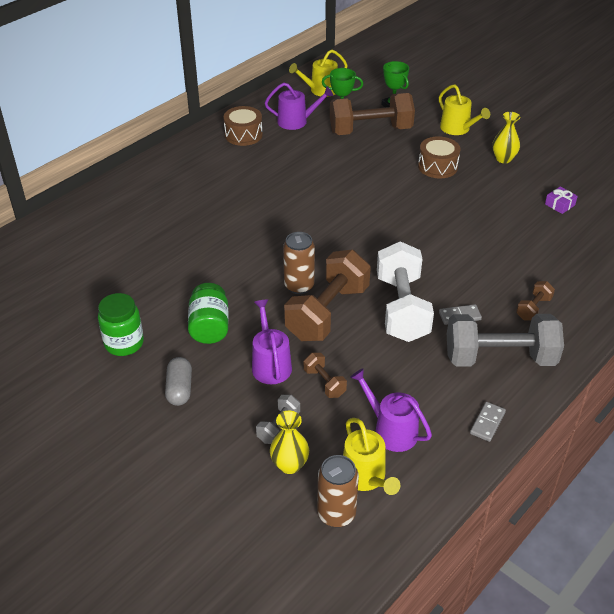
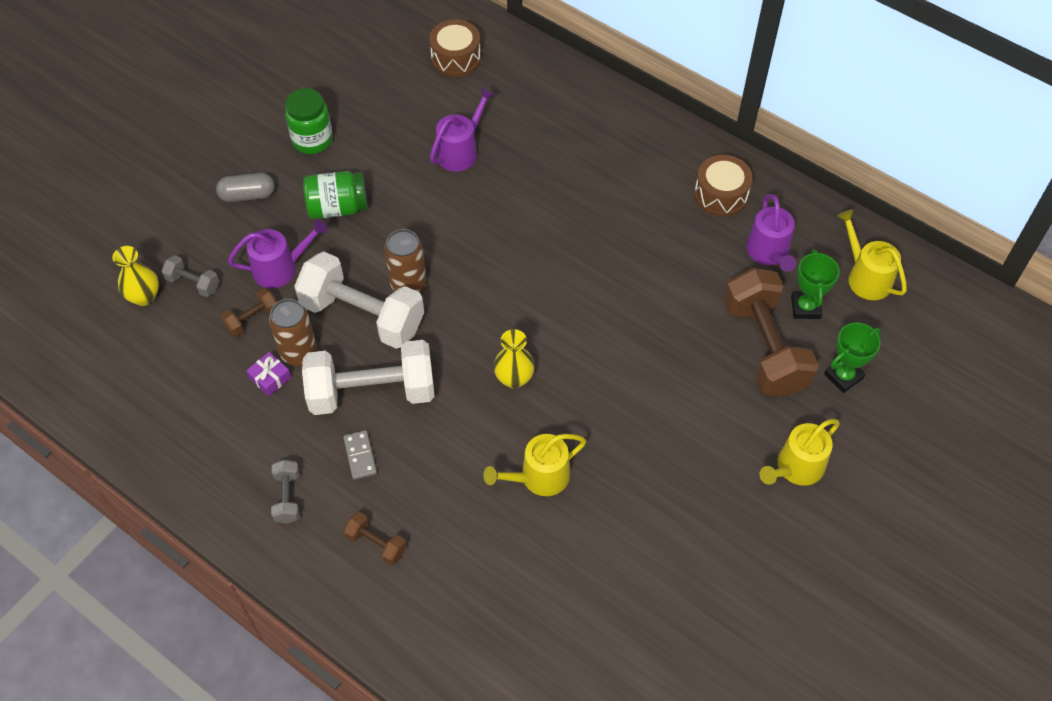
camera: 85 degrees right, 15 degrees up
(327, 313) = (363, 315): brown dumbbell -> white dumbbell
(336, 514) = (83, 339): brown can -> brown can (299, 352)
(365, 477) = (124, 362): yellow watering can -> yellow watering can (539, 477)
(391, 430) = (182, 384): purple watering can -> purple watering can (460, 151)
(437, 166) = (684, 437): brown drum -> brown drum (456, 58)
(487, 423) = (187, 478): grey domino -> none
(499, 358) = (287, 497): grey dumbbell -> grey dumbbell, size x0.45
(503, 159) = (722, 531): yellow vase -> yellow vase (514, 378)
(559, 204) = (610, 603): purple gift -> purple gift (270, 378)

